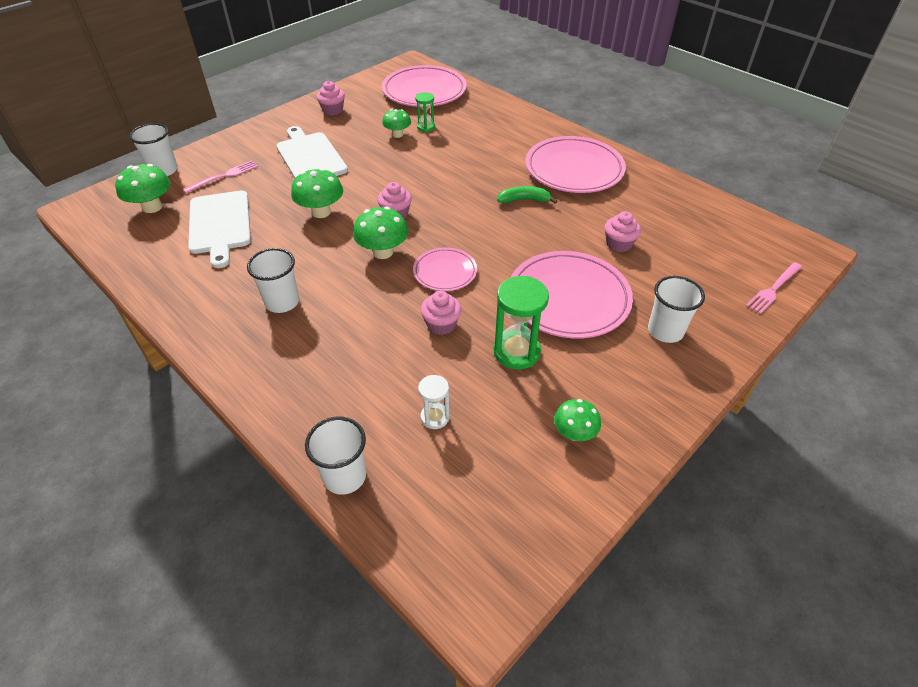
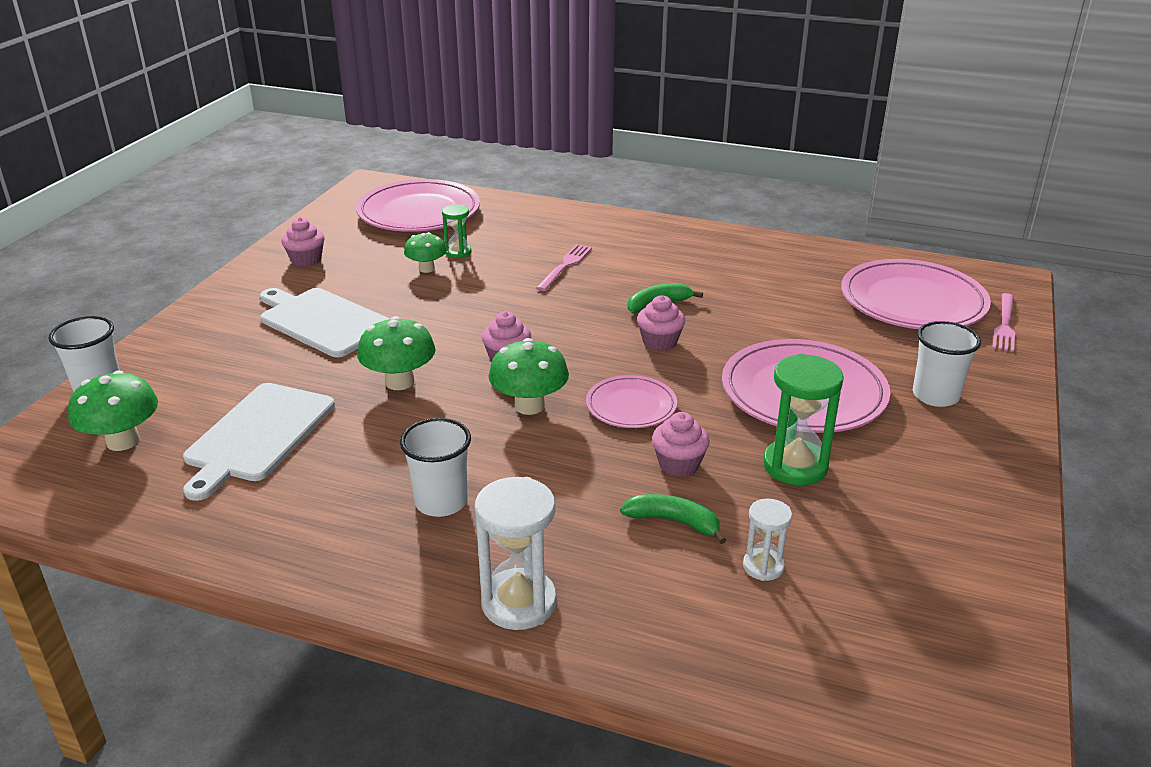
camera: 25 degrees left, 15 degrees down
(220, 225) = (257, 435): white cutting board -> white cutting board turned 60 degrees clockwise
(224, 176) = (208, 374): pink fork -> pink fork (565, 266)
(273, 385) = (519, 603): none -> white hourglass
(344, 476) = (712, 671): white cup -> none
(405, 364) = (674, 522): none -> green banana
(574, 169) = (688, 258): pink plate -> pink plate (912, 302)
(574, 433) = (934, 528): green mushroom -> none
(618, 244) = (808, 323): pink cupcake -> pink cupcake (659, 342)

